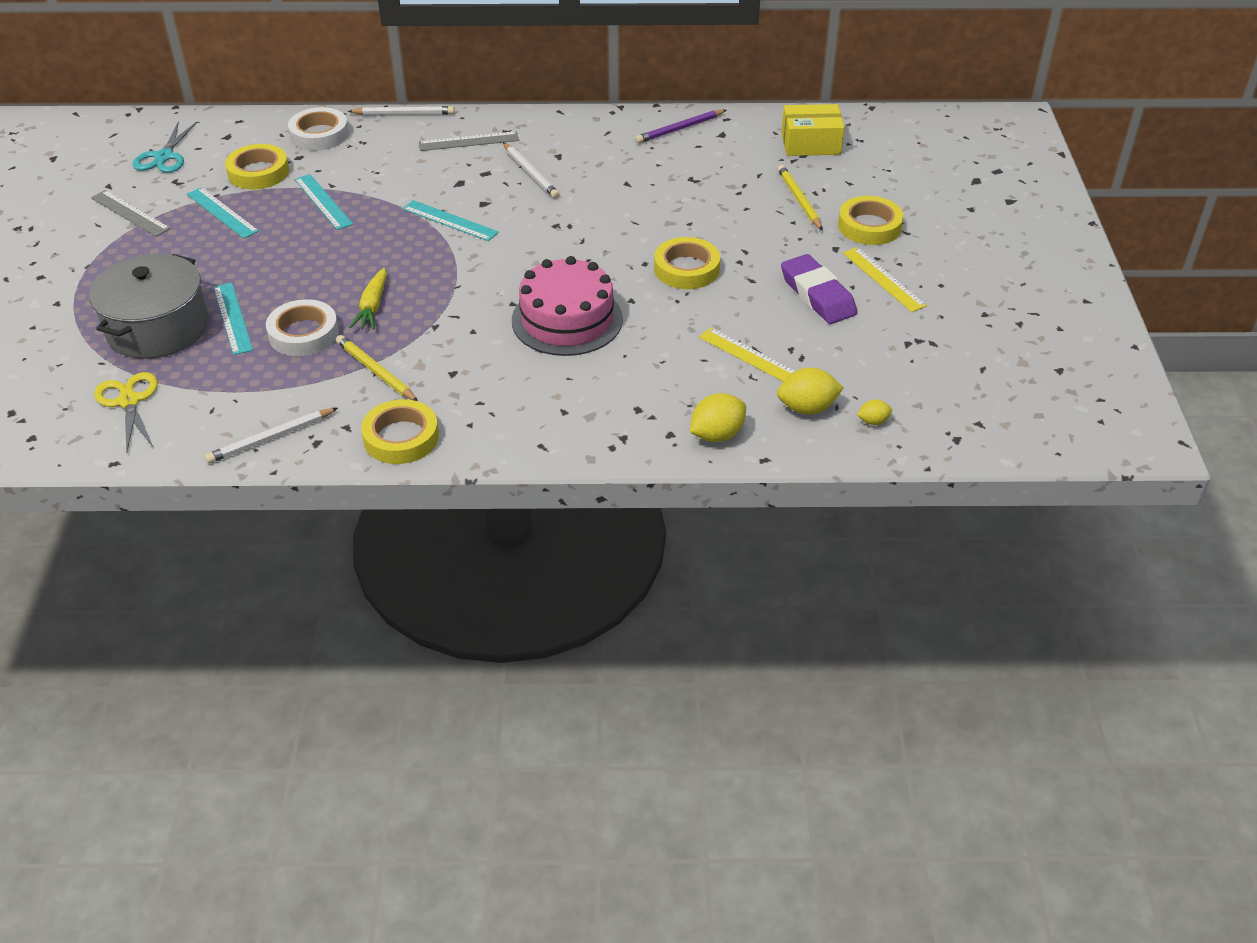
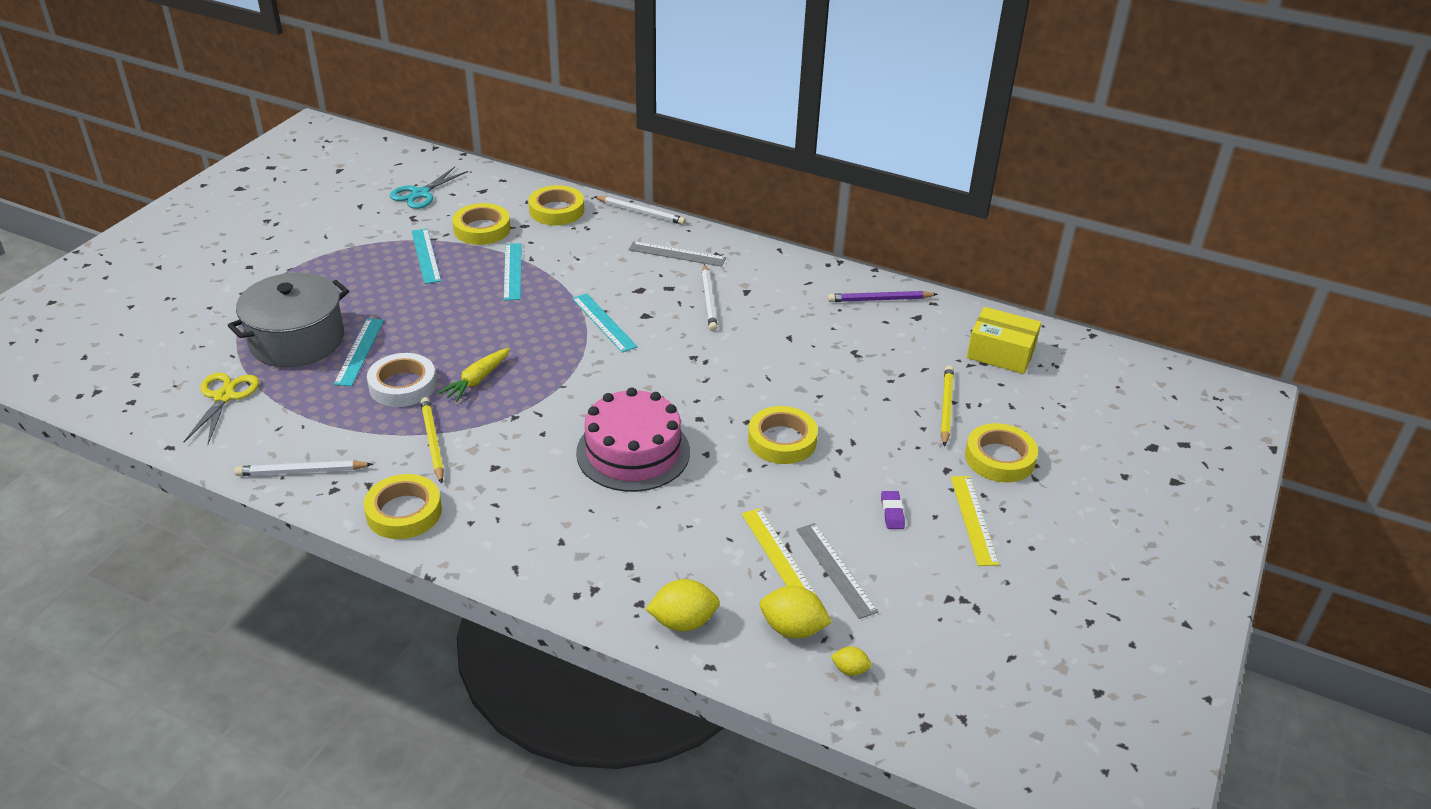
camera: 25 degrees right, 5 degrees down
(130, 213) = (357, 234): grey ruler -> grey ruler (836, 569)
(319, 134) = (556, 210): white tape -> yellow tape
(817, 295) = (892, 512): purple eraser -> purple eraser, size x0.46

